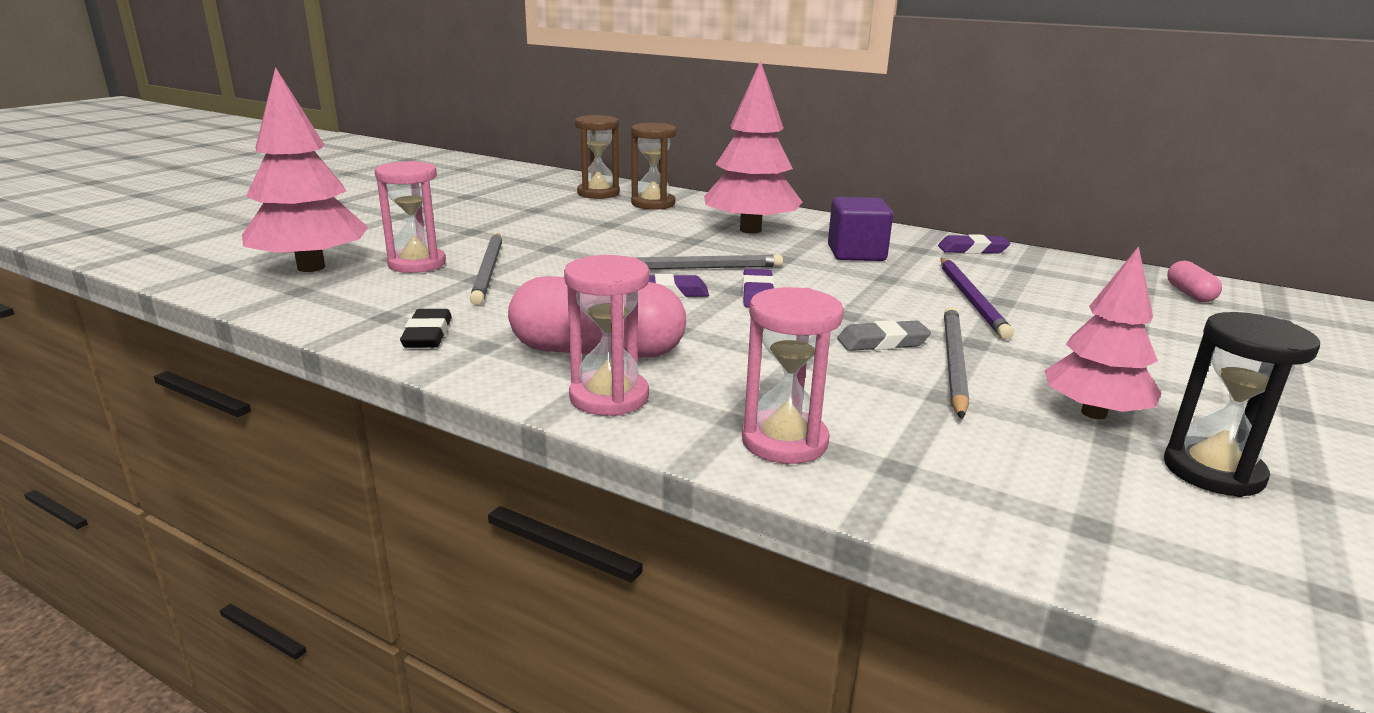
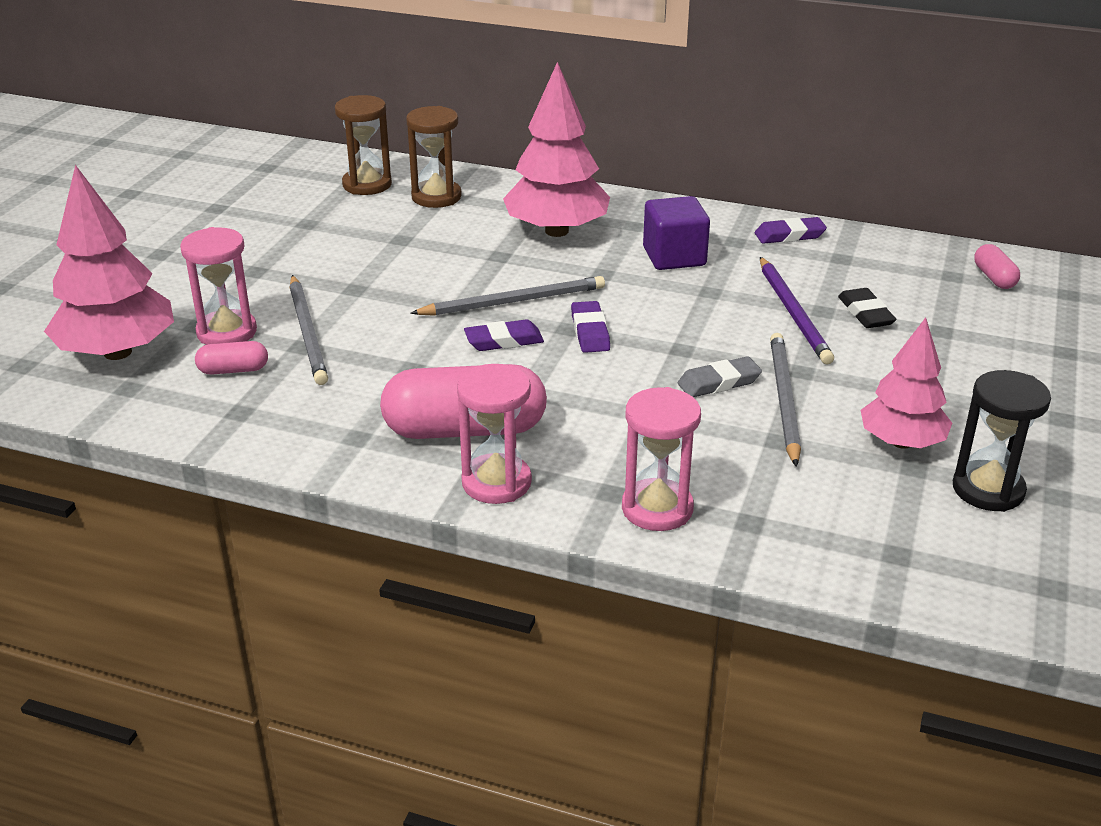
camera: 10 degrees left, 10 degrees up
(403, 288) = (233, 370): none -> pink capsule
(428, 334) = (295, 431): black eraser -> black eraser (865, 313)

